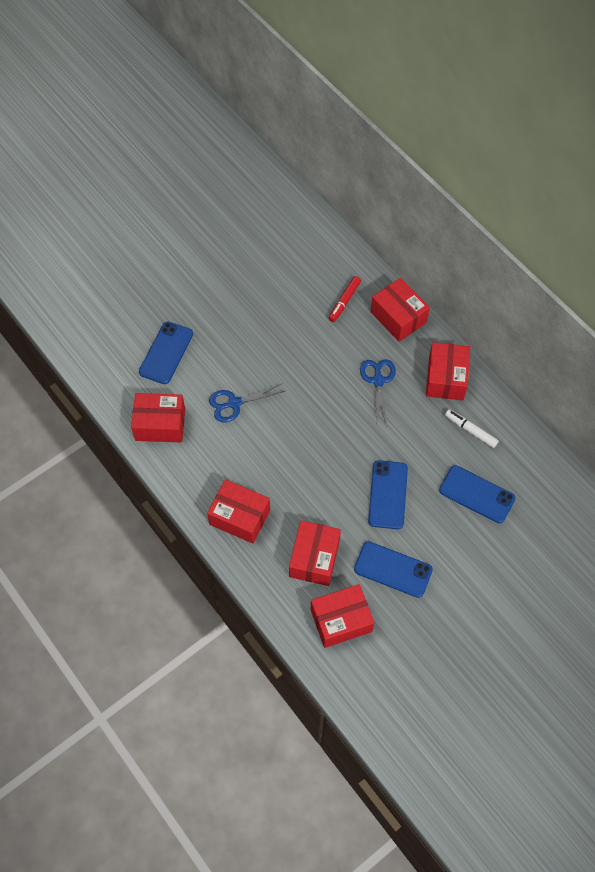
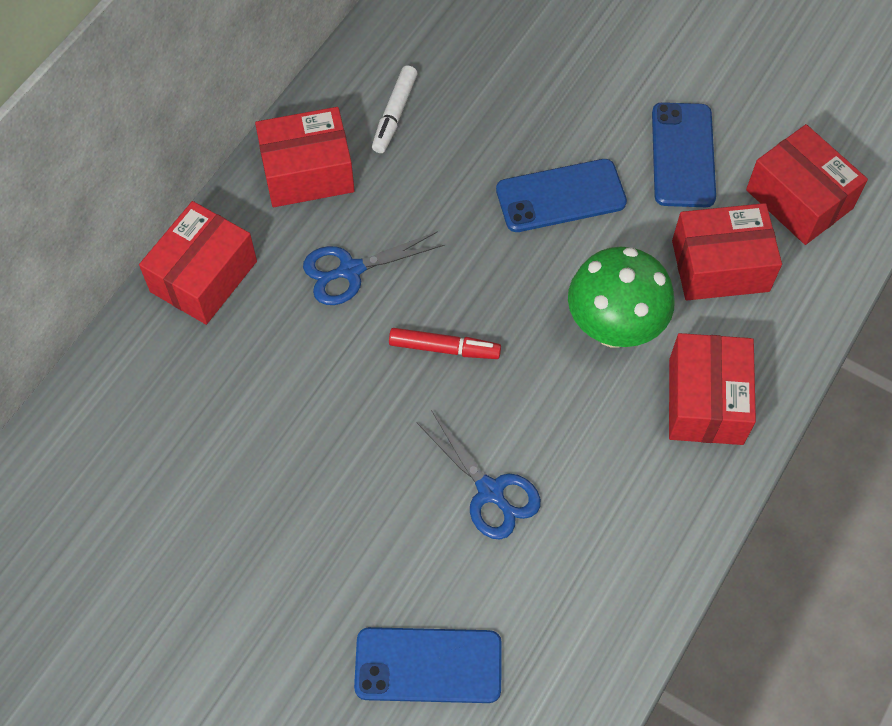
camera: 110 degrees left, 0 degrees up
(160, 424) = (590, 610): red box -> none
(297, 490) = (613, 328): none -> green mushroom
(344, 301) = (196, 375): red marker -> red marker (444, 348)
(476, 494) = (505, 80): blue phone -> none

